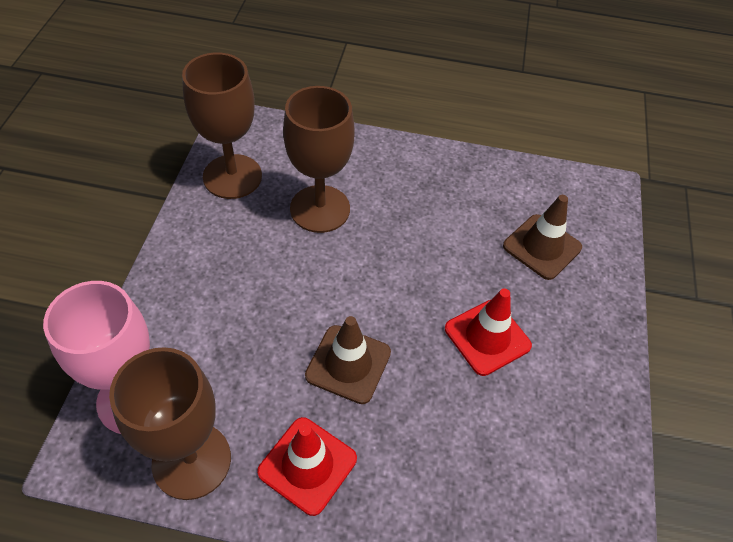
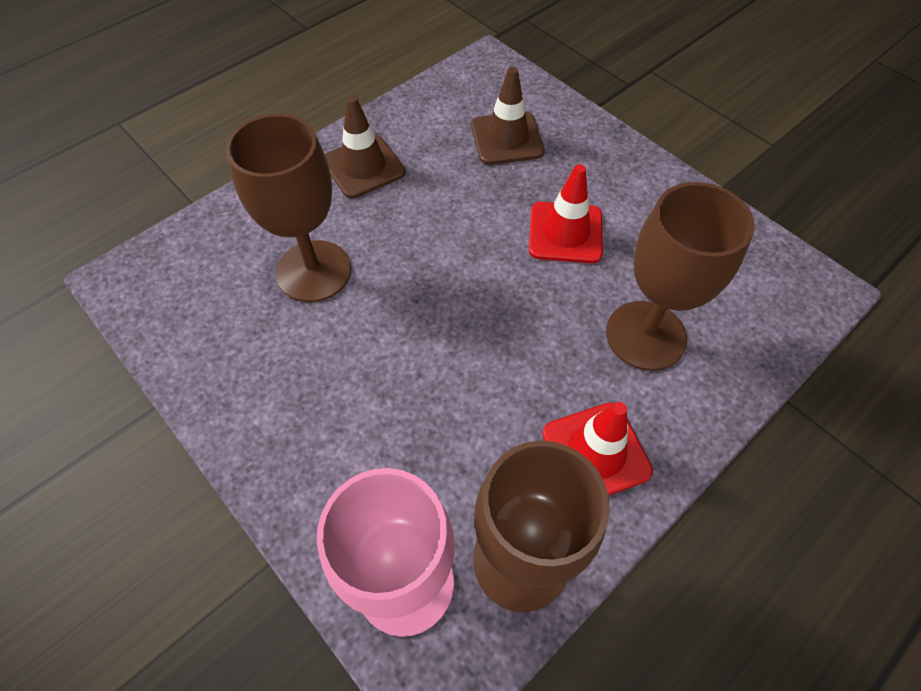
camera: 50 degrees left, 5 degrees up
(232, 176) = (193, 324): brown goblet -> brown goblet (645, 335)
(348, 364) = (513, 354): brown traffic cone -> brown traffic cone (363, 167)

